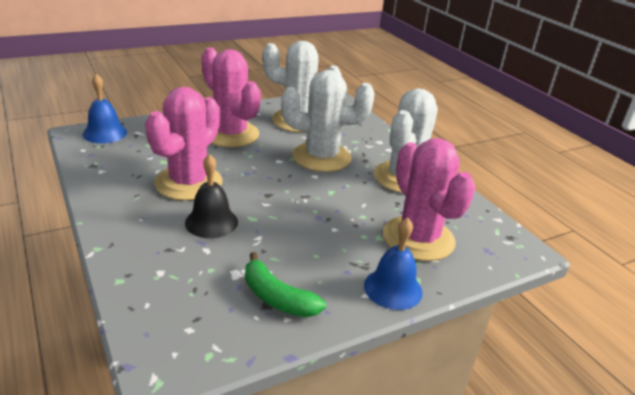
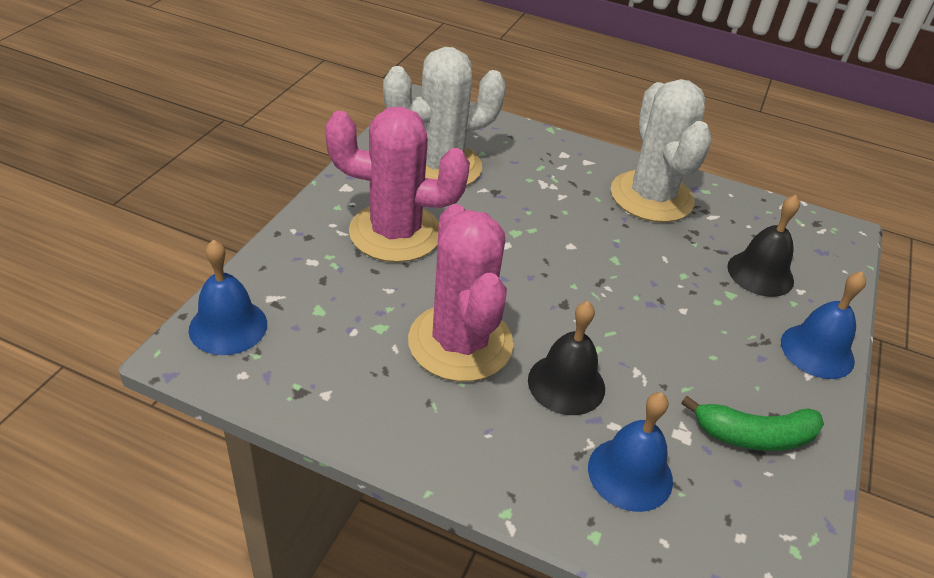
camera: 40 degrees left, 10 degrees up
(179, 270) = (630, 473): none -> blue bell
(321, 157) = (541, 212): white cactus -> none
(418, 238) = (760, 273): pink cactus -> black bell

